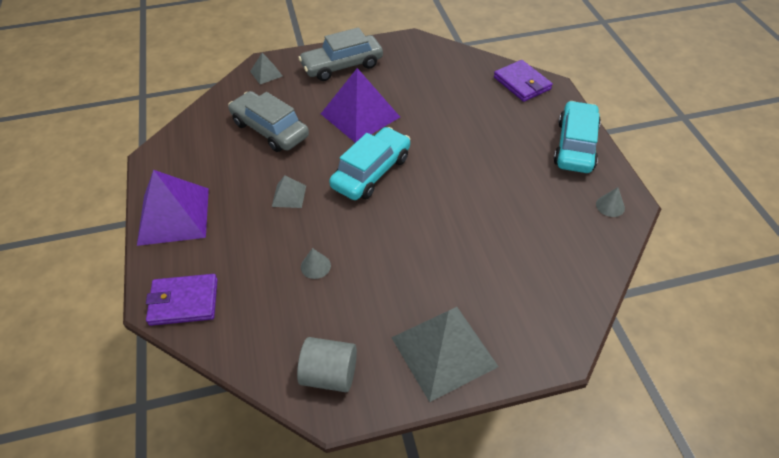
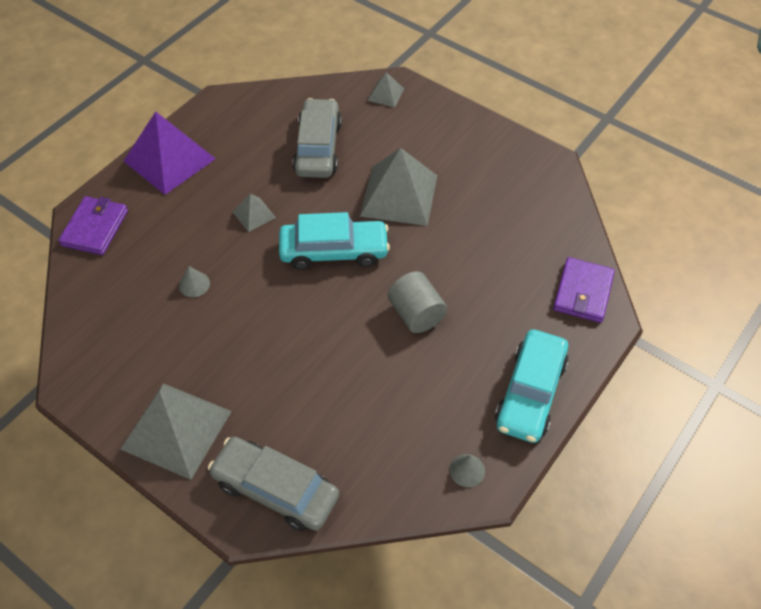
camera: 50 degrees right, 5 degrees up
(184, 302) = (95, 228): purple wallet -> purple wallet turned 60 degrees clockwise
(329, 374) = (97, 365): grey cylinder -> grey cylinder (416, 314)
(342, 66) = (454, 137): grey car -> grey car (275, 489)
(360, 115) = (399, 195): purple pyramid -> grey pyramid
(575, 146) = (530, 393): turquoise car -> turquoise car turned 135 degrees clockwise

